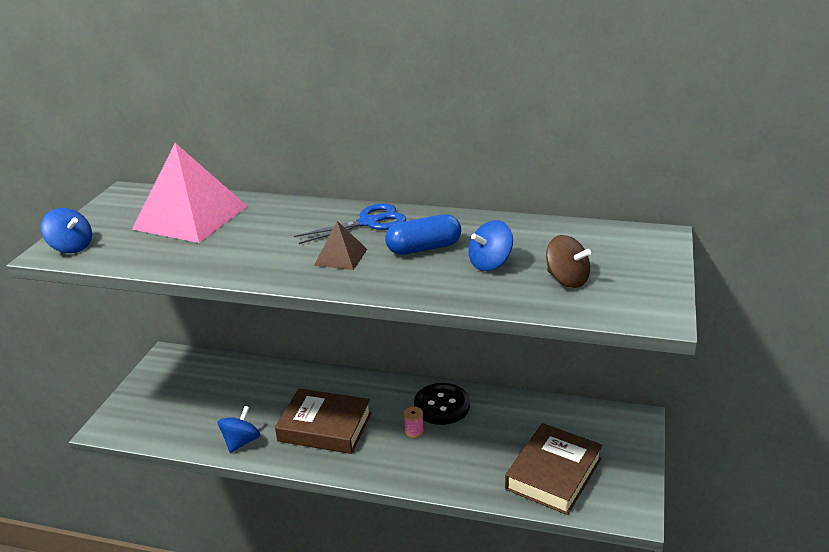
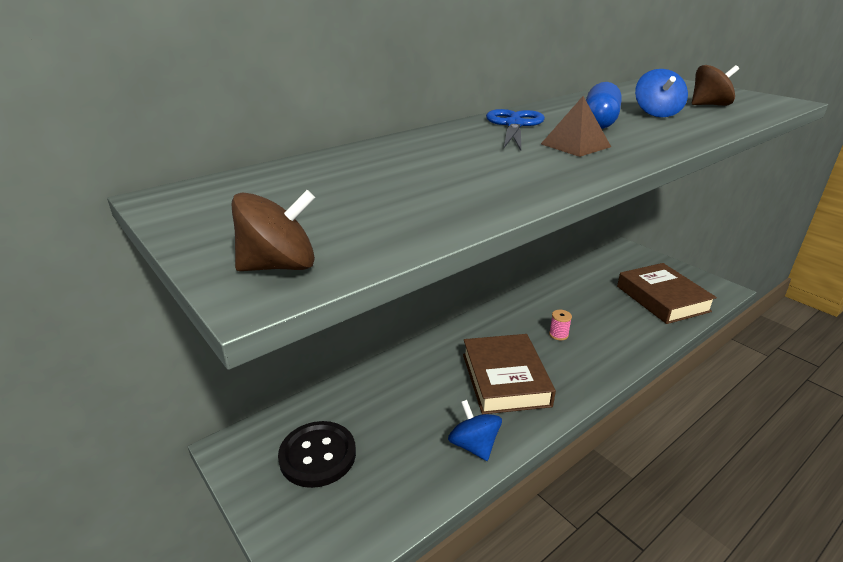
camera: 55 degrees left, 0 degrees up
(71, 247) = (279, 266): blue spinning top -> brown spinning top
(191, 217) = (345, 179): pink pyramid -> none
(325, 427) = (505, 379): brown book -> brown book turned 60 degrees counterclockwise
(442, 405) = (537, 309): black button -> black button (317, 455)

